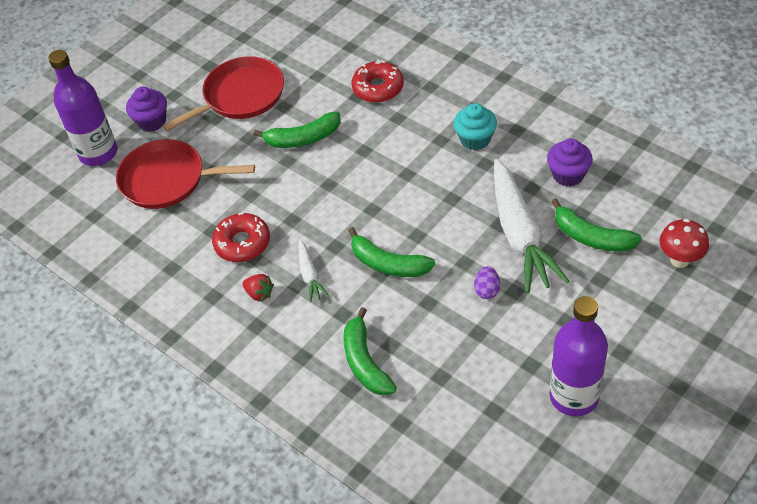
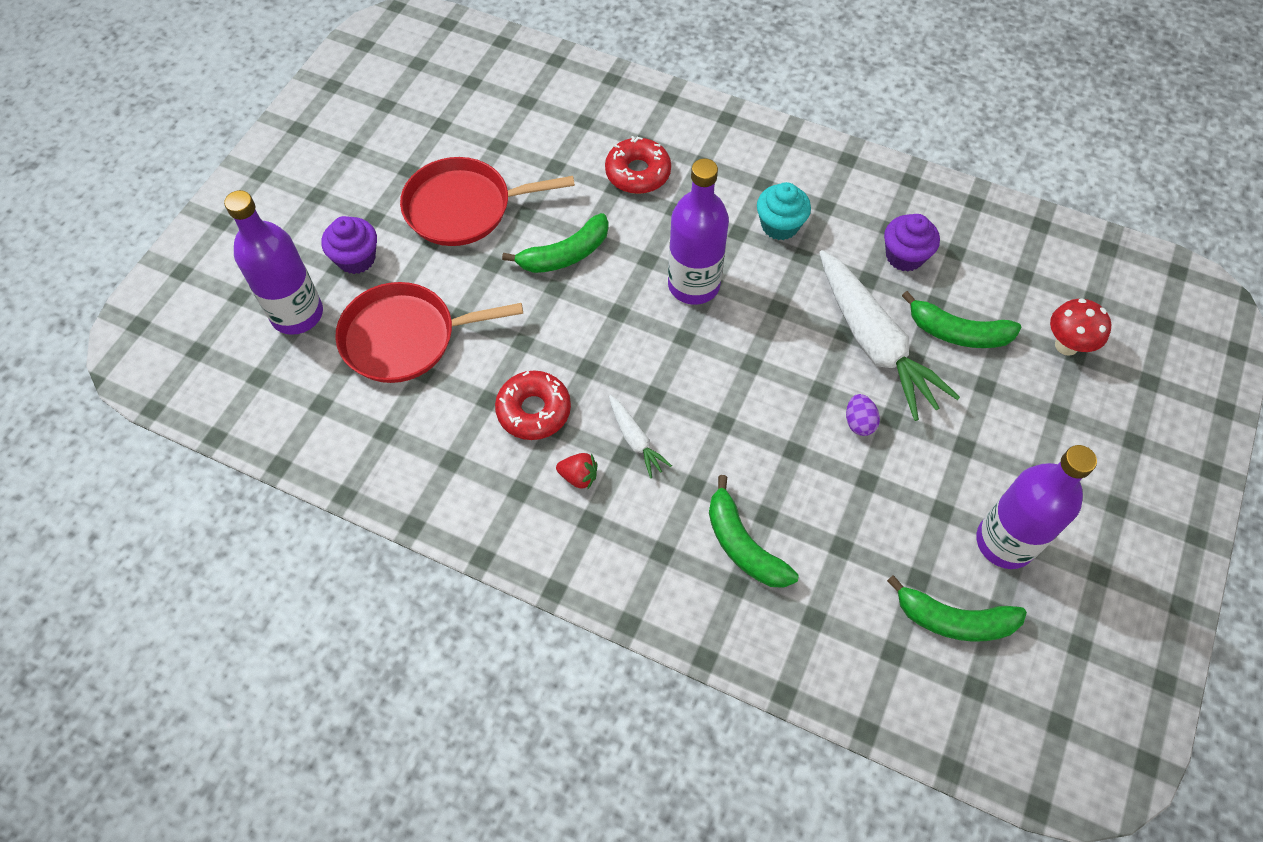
camera: 20 degrees left, 10 degrees up
(240, 96) = (464, 207): red pan -> red pan turned 135 degrees counterclockwise
(388, 264) = (728, 408): green banana -> green banana (953, 619)
(392, 173) = (693, 285): none -> purple bottle

